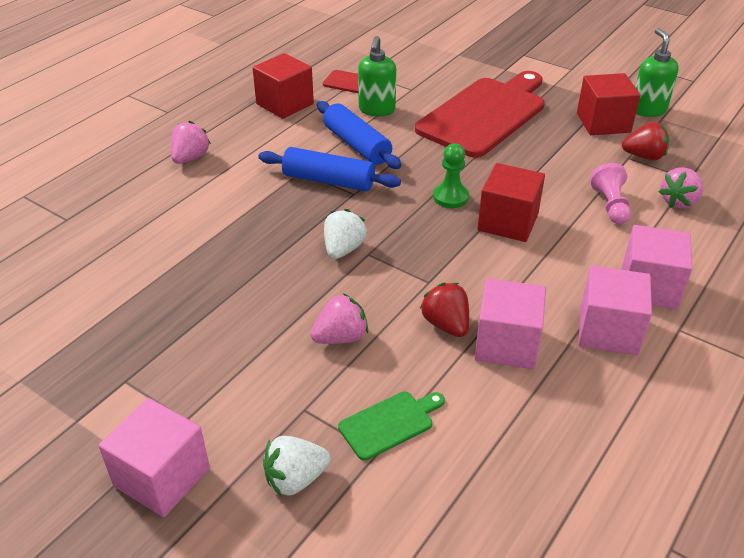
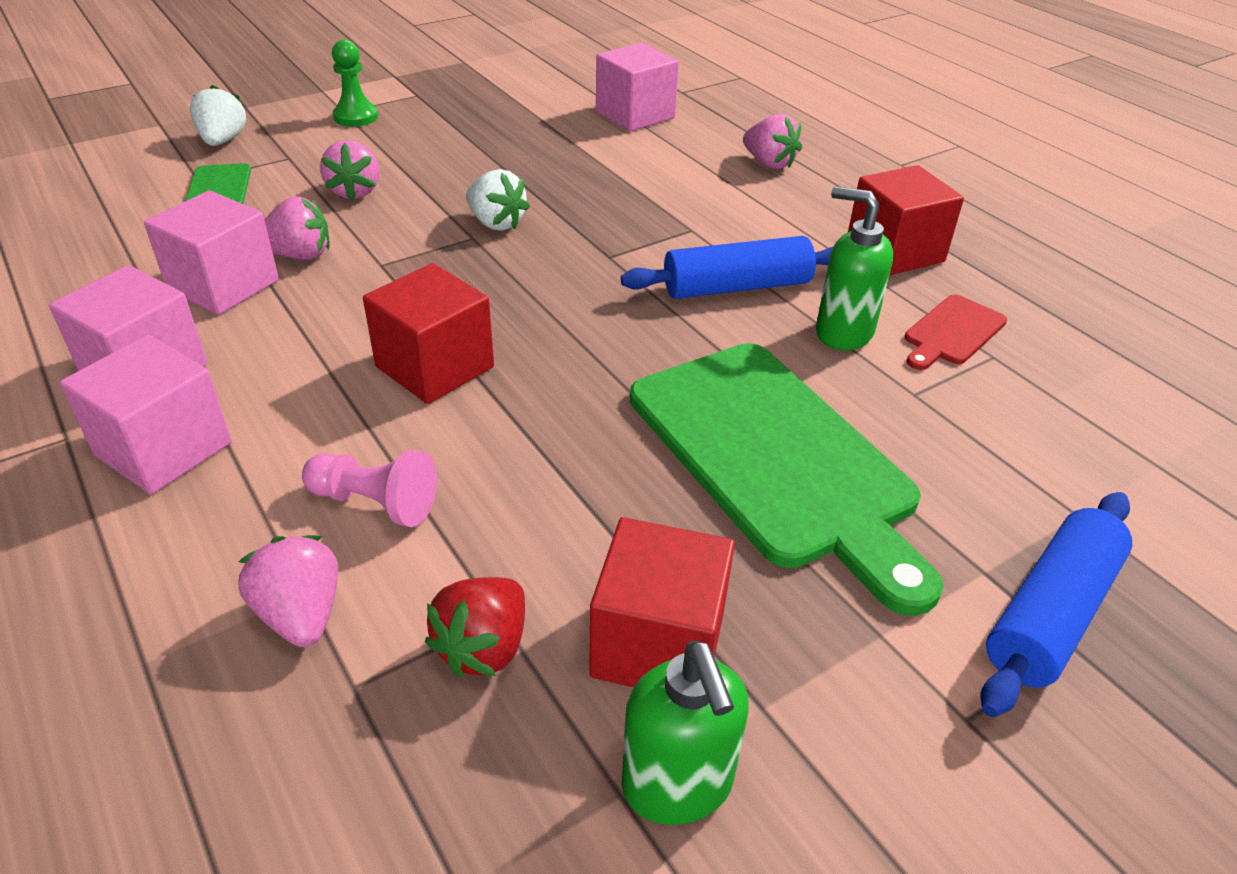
camera: 110 degrees right, 0 degrees up
(162, 477) = (297, 96): pink cube -> pink cube (635, 115)
(328, 181) = (653, 244): blue rolling pin -> blue rolling pin (1050, 614)
(446, 324) = (300, 255): red strawberry -> pink strawberry
(450, 197) = (538, 333): green pawn -> green pawn (356, 117)
(485, 115) = (775, 458): red cutting board -> green cutting board
(648, 110) = (677, 786): green soap dispenser -> green soap dispenser turned 60 degrees clockwise

